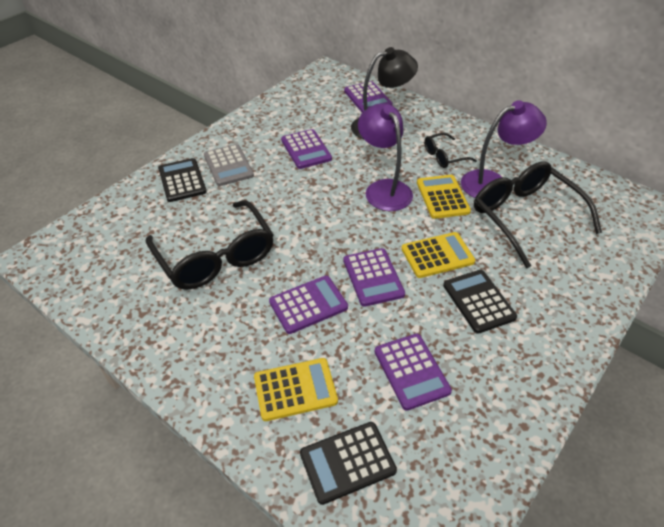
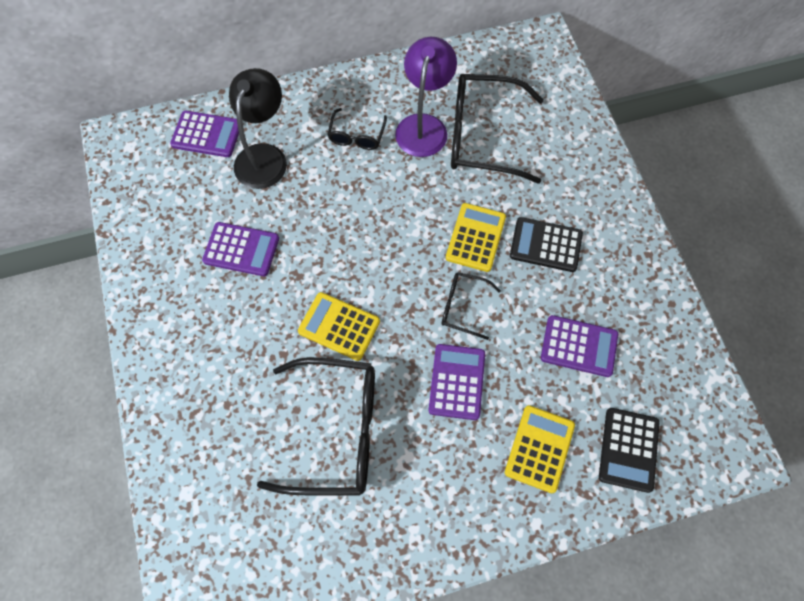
camera: 55 degrees left, 20 degrees up
(182, 180) = (188, 404): black calculator -> none
(228, 165) = (202, 342): grey calculator -> none
(373, 277) = (463, 307): purple calculator -> black glasses
(383, 189) = (359, 219): purple lamp -> none
(442, 197) = (409, 179): yellow calculator -> yellow calculator (339, 326)

